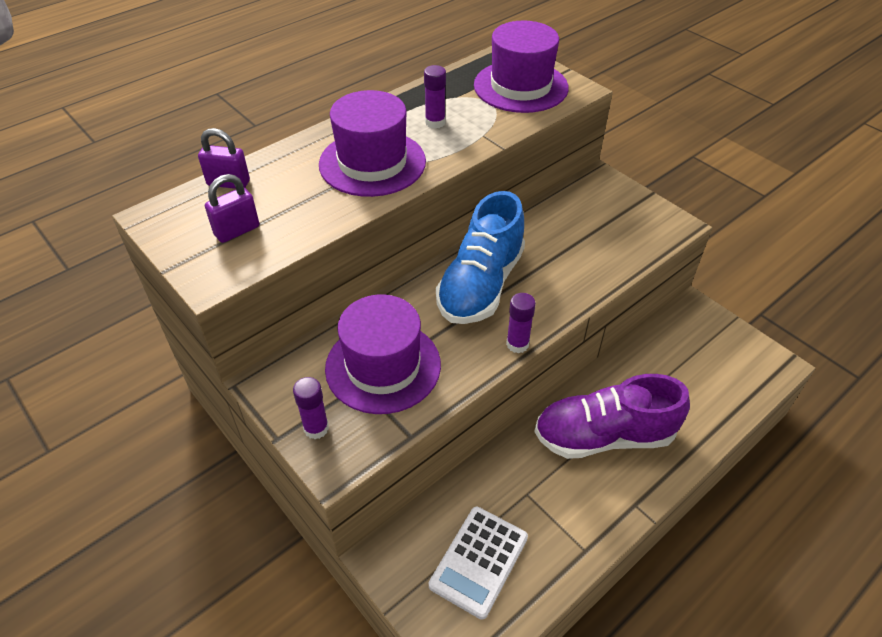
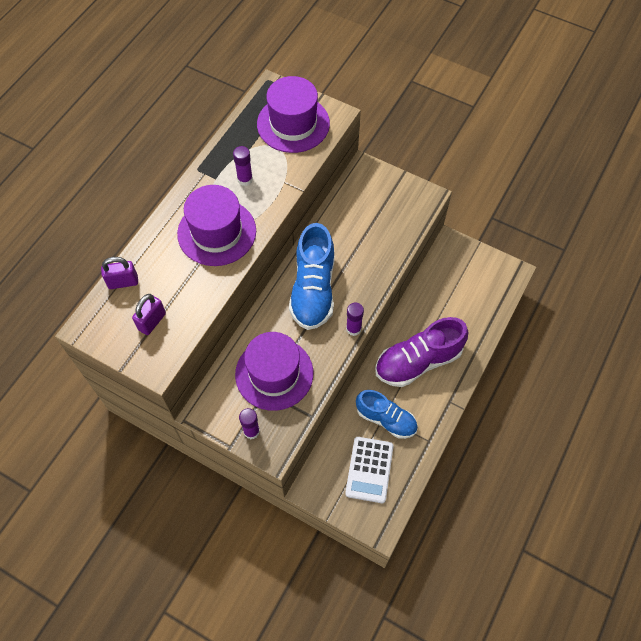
camera: 20 degrees left, 15 degrees up
(530, 498) = (386, 419): none -> blue shoe

